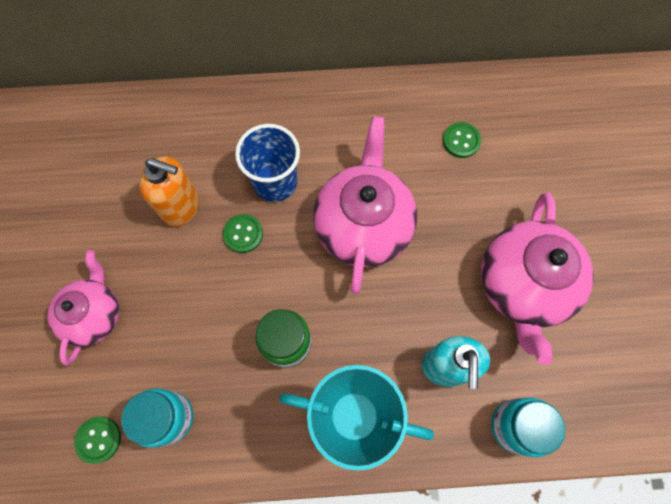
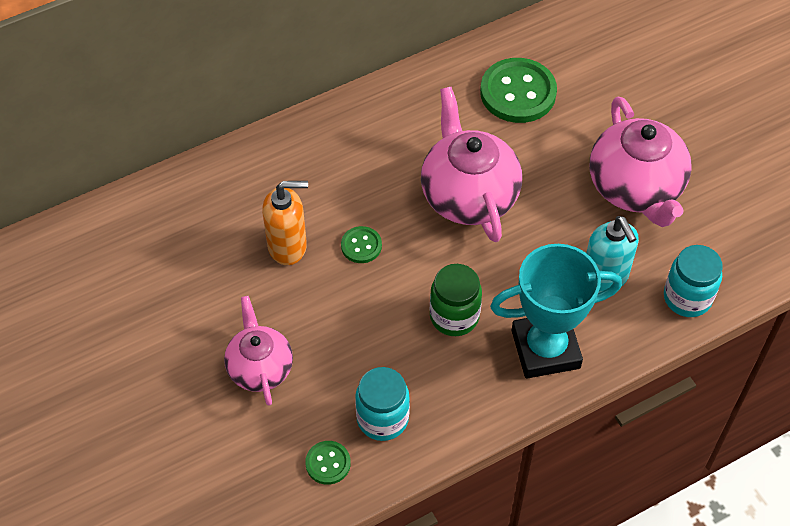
camera: 25 degrees left, 15 degrees down
(275, 182) = (365, 191): blue cup -> none
(461, 141) = (518, 92): green button -> green button, size x2.00

